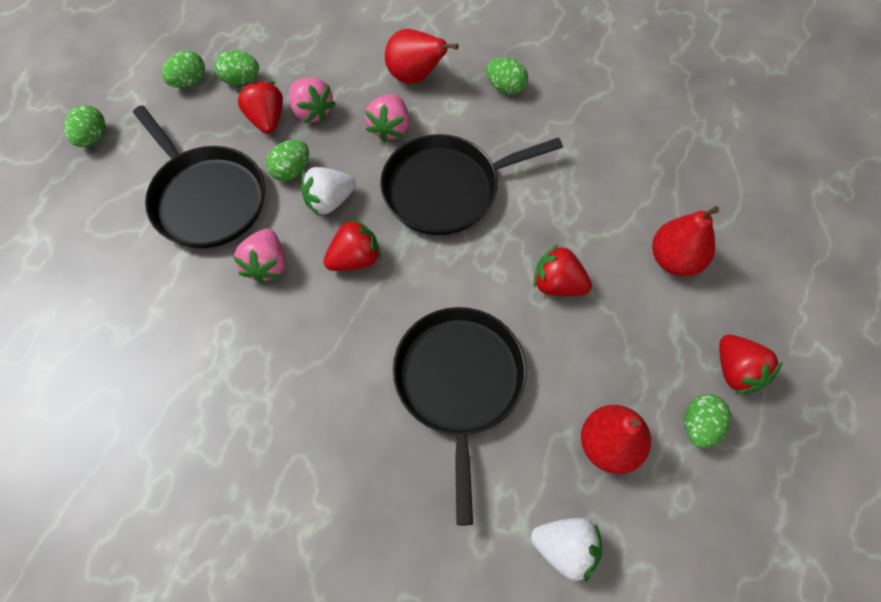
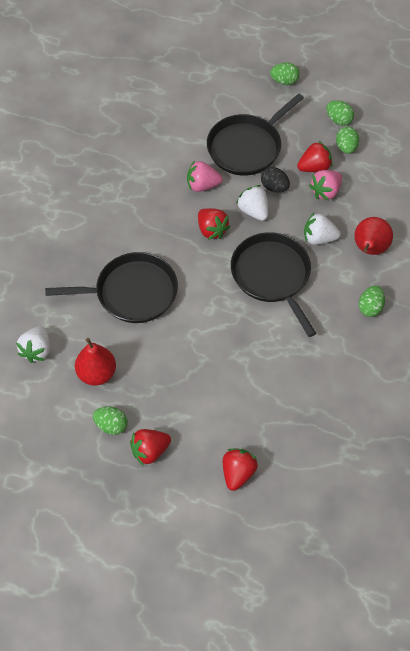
camera: 85 degrees right, 5 degrees down
(291, 170) = (274, 187): green egg -> black egg
(390, 128) = (319, 238): pink strawberry -> white strawberry
(557, 284) = (205, 344): red strawberry -> red strawberry (238, 473)
(674, 259) = (232, 418): red pear -> none

